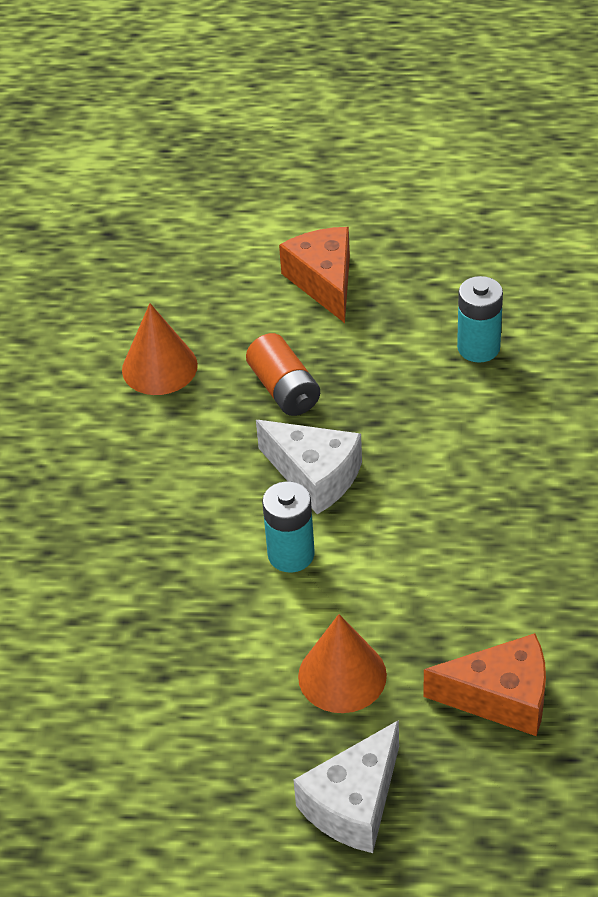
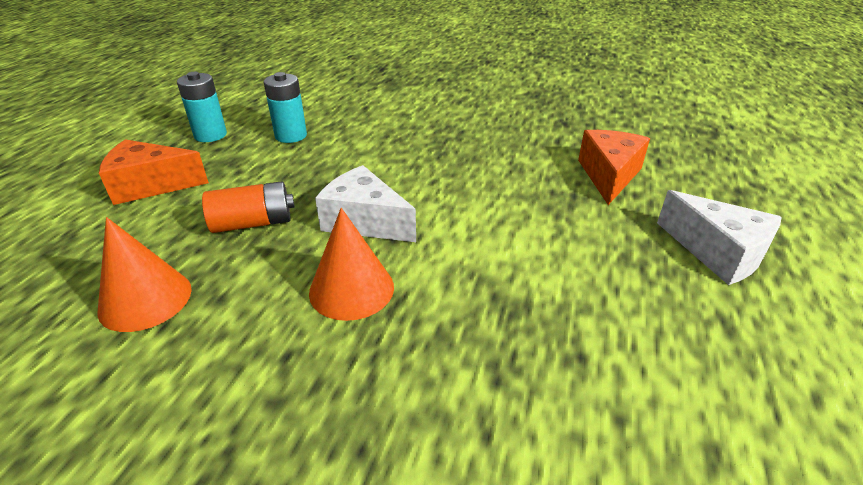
camera: 80 degrees left, 10 degrees down
(291, 554) = (447, 247): turquoise battery -> turquoise battery (210, 135)
(315, 475) = (364, 221): white cheese -> white cheese turned 105 degrees counterclockwise
(342, 675) = (585, 239): orange cone -> orange cone (351, 289)

